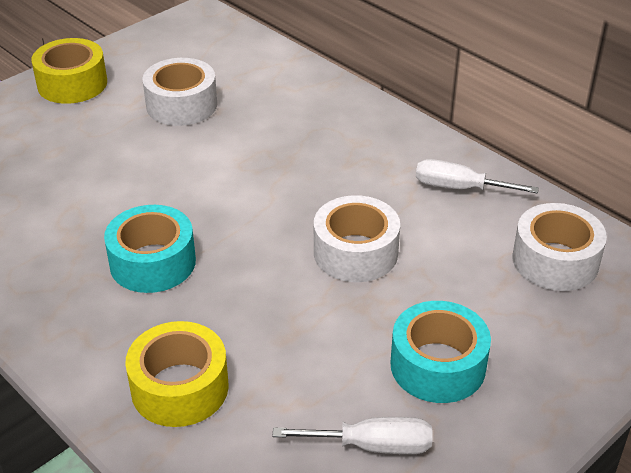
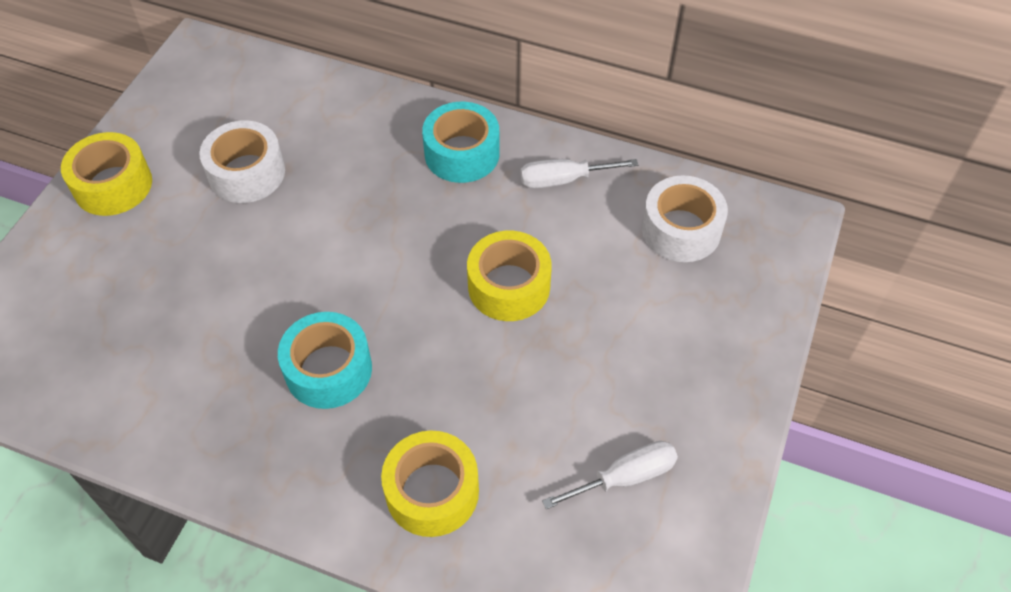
camera: 25 degrees left, 15 degrees up
(355, 252) = (509, 286): white tape -> yellow tape
(438, 365) = (637, 376): turquoise tape -> turquoise tape (462, 153)

